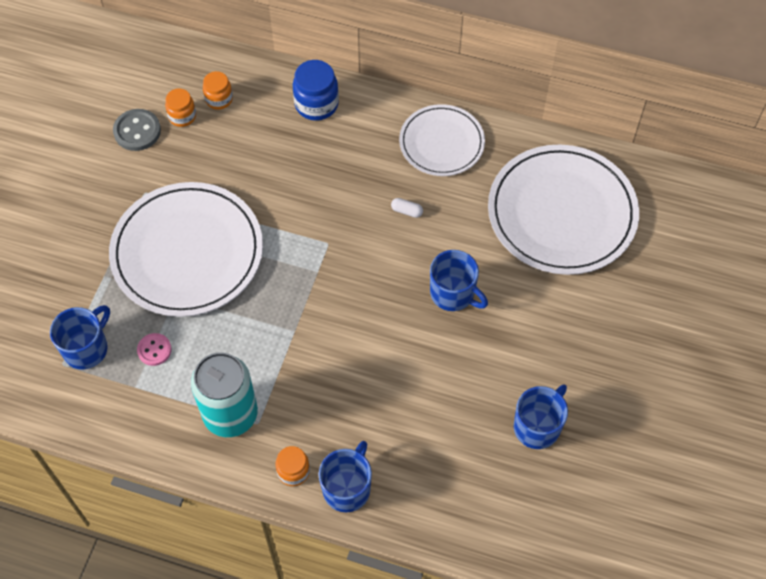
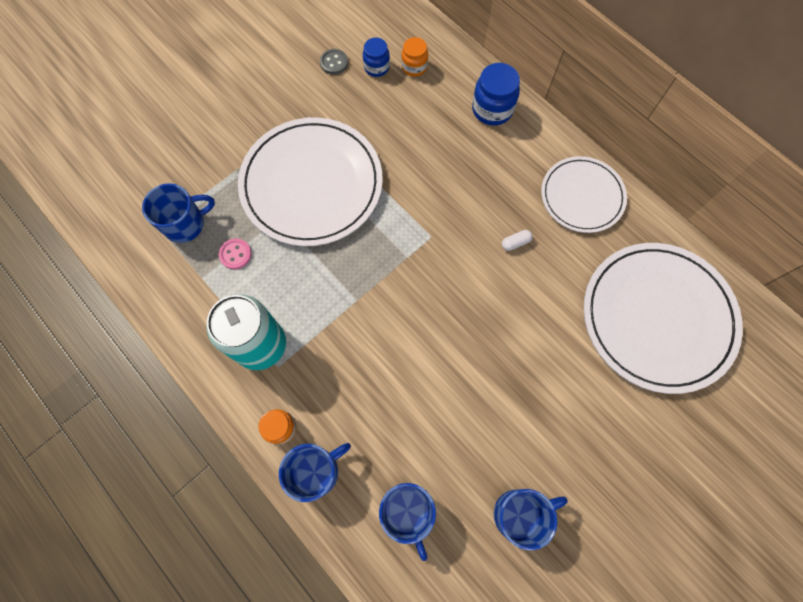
camera: 30 degrees right, 10 degrees up
(137, 131) = (334, 63): grey button -> grey button, size x0.66
(182, 116) = (376, 67): orange jar -> blue jar
(407, 211) = (515, 243): white capsule -> white capsule turned 75 degrees counterclockwise
(453, 293) = (513, 341): blue mug -> blue mug (407, 511)

